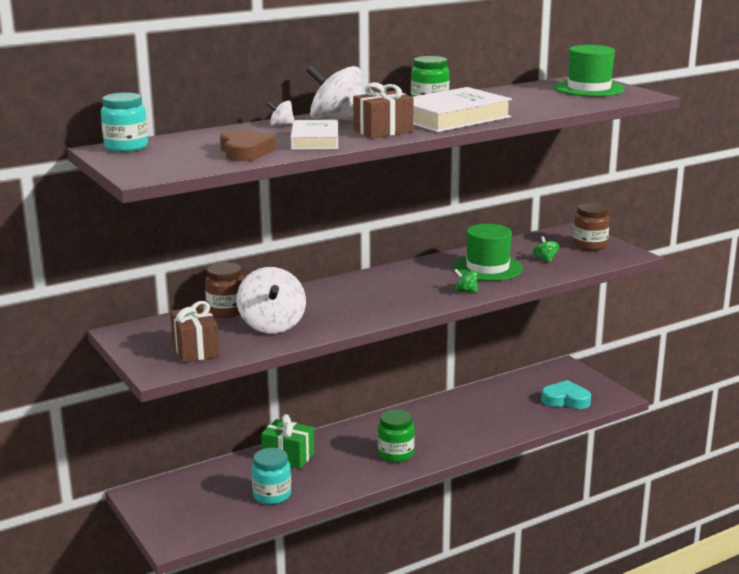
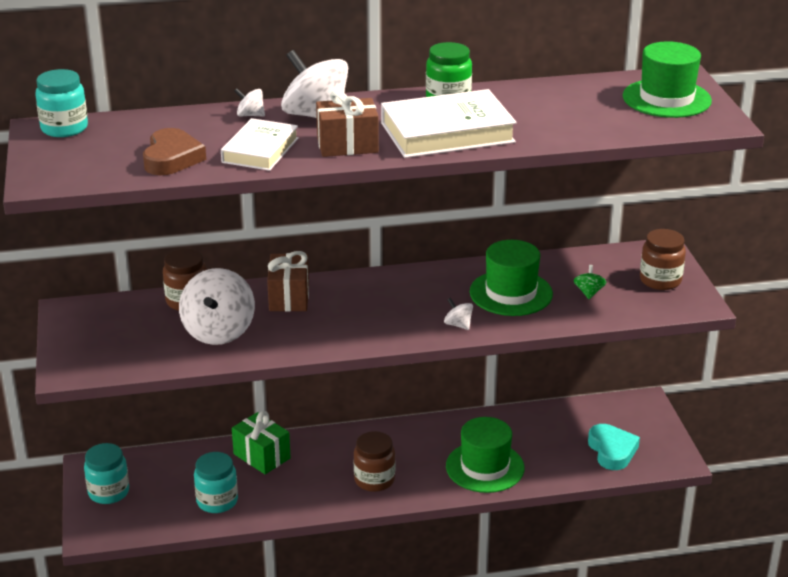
camera: 20 degrees right, 10 degrees up
(168, 509) = (108, 492): none -> turquoise jar
(195, 350) = (121, 350): brown gift -> brown gift (289, 297)
(395, 454) = (374, 480): green jar -> brown jar
(465, 291) = (458, 325): green spinning top -> white spinning top
(477, 428) = (485, 467): none -> green hat
(565, 400) = (612, 451): turquoise heart -> turquoise heart turned 45 degrees clockwise

